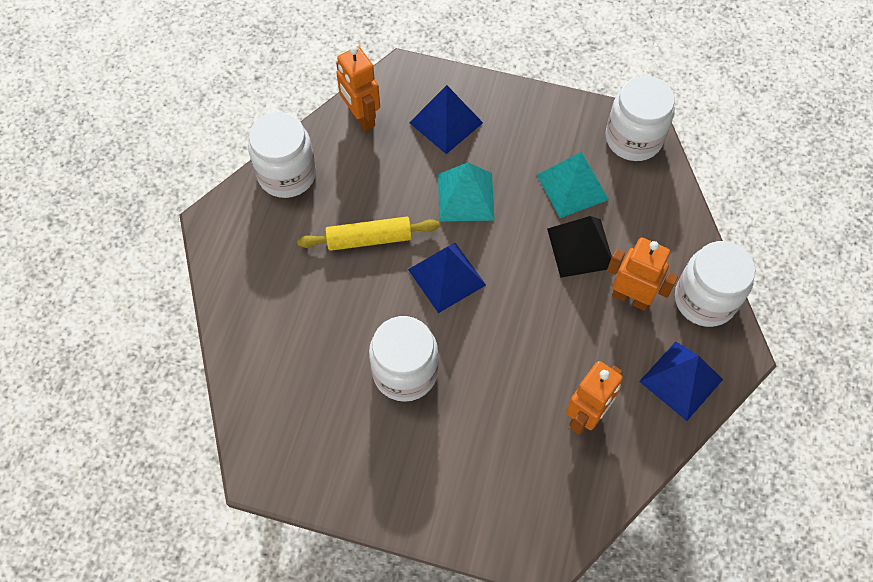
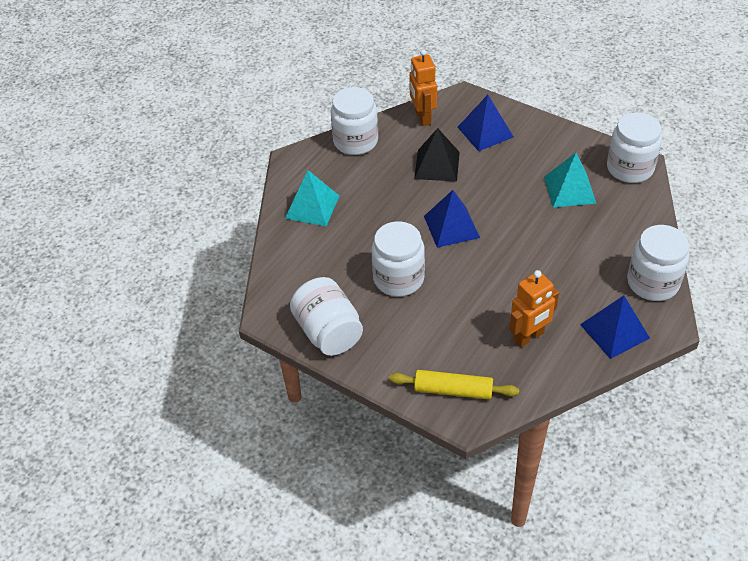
camera: 20 degrees right, 15 degrees down
(342, 476) = (328, 332): none -> white jar
(369, 239) = (401, 192): yellow rolling pin -> yellow rolling pin (453, 390)
(466, 196) = (484, 180): turquoise pyramid -> turquoise pyramid (312, 206)
(580, 248) = (563, 229): black pyramid -> black pyramid (437, 165)
(630, 297) = (592, 269): orange robot -> none

